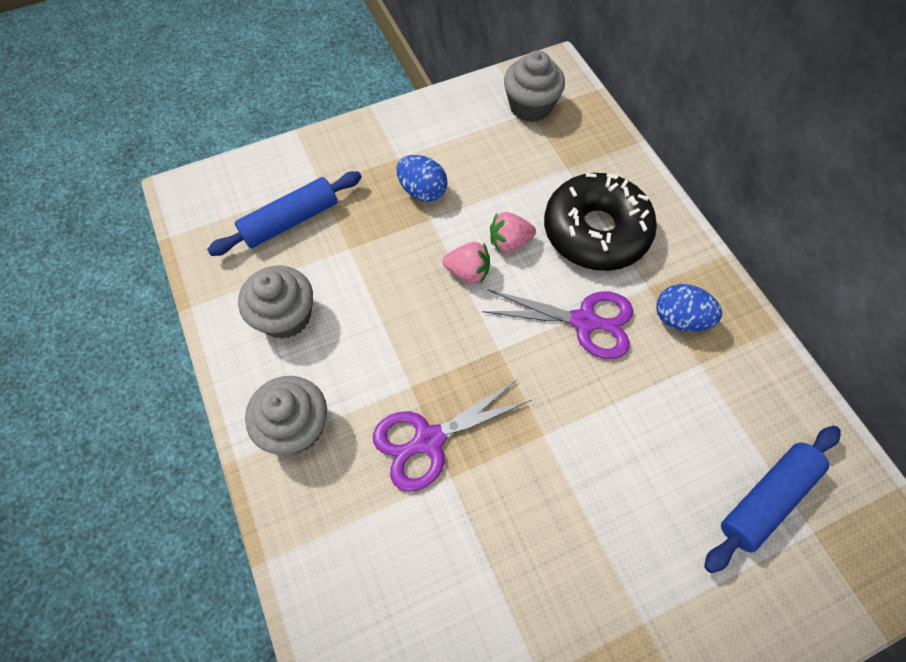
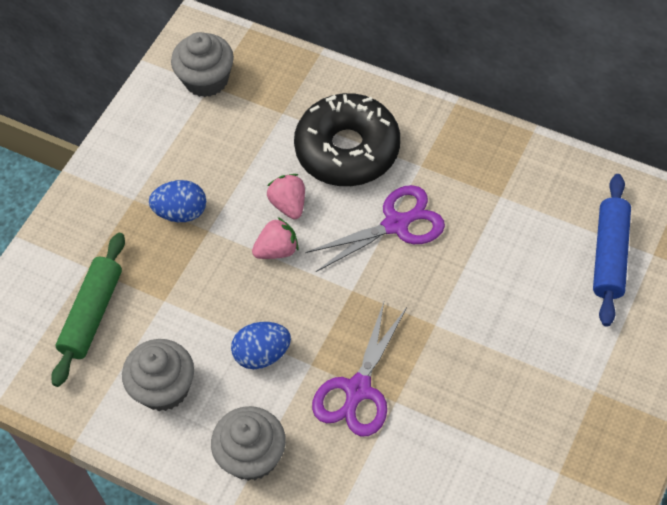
camera: 35 degrees left, 5 degrees down
(290, 221) = (92, 314): blue rolling pin -> green rolling pin
(509, 242) = (289, 204): pink strawberry -> pink strawberry turned 120 degrees clockwise
(679, 319) = (461, 173): blue egg -> blue egg (262, 354)

